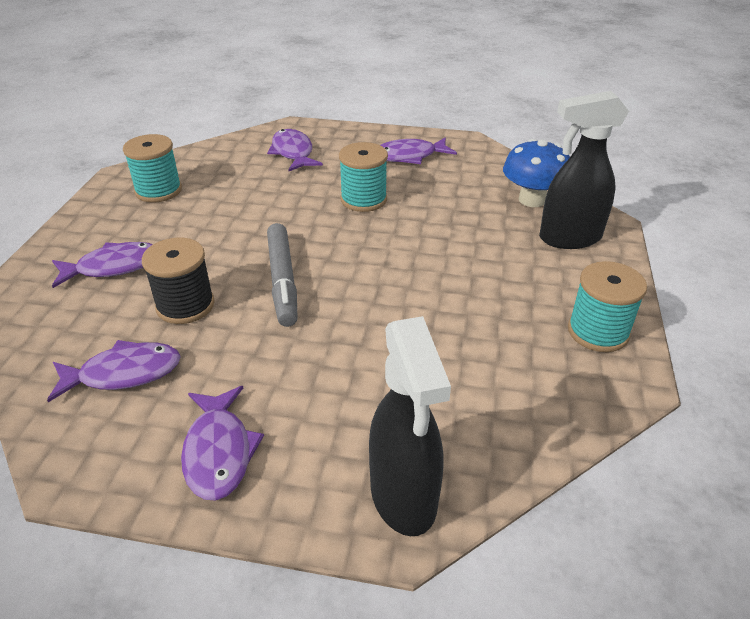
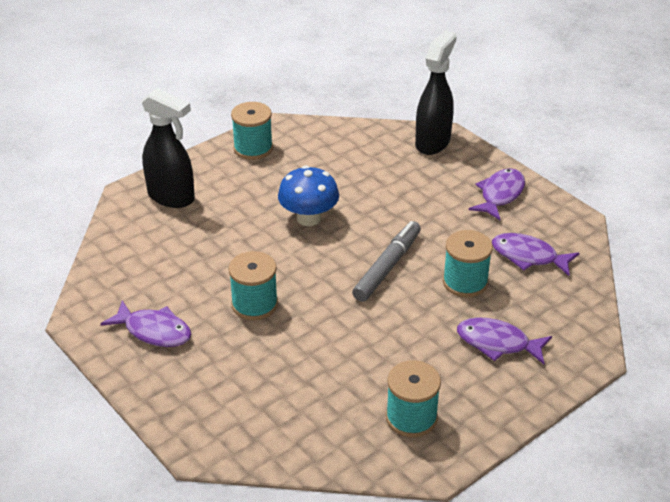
camera: 140 degrees left, 0 degrees up
(185, 305) = (465, 282): black spool -> turquoise spool
(293, 152) = (244, 401): purple fish -> none
(532, 200) = (140, 235): blue mushroom -> blue mushroom (309, 218)

